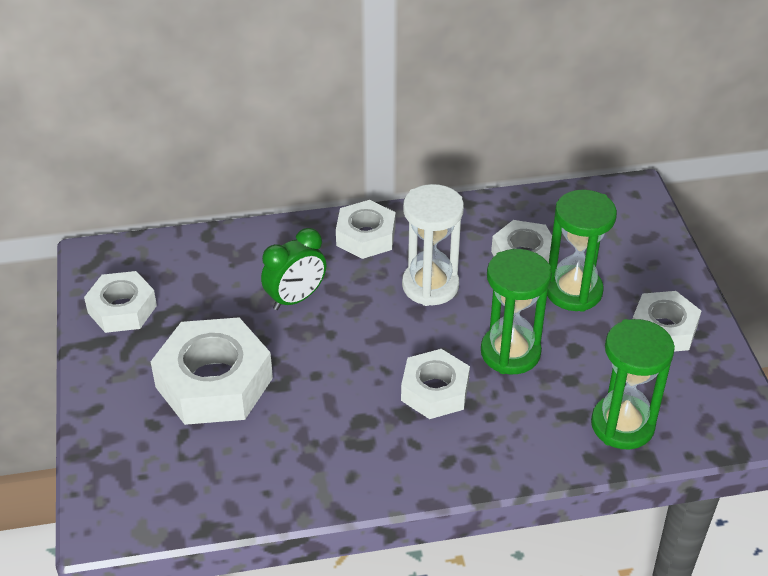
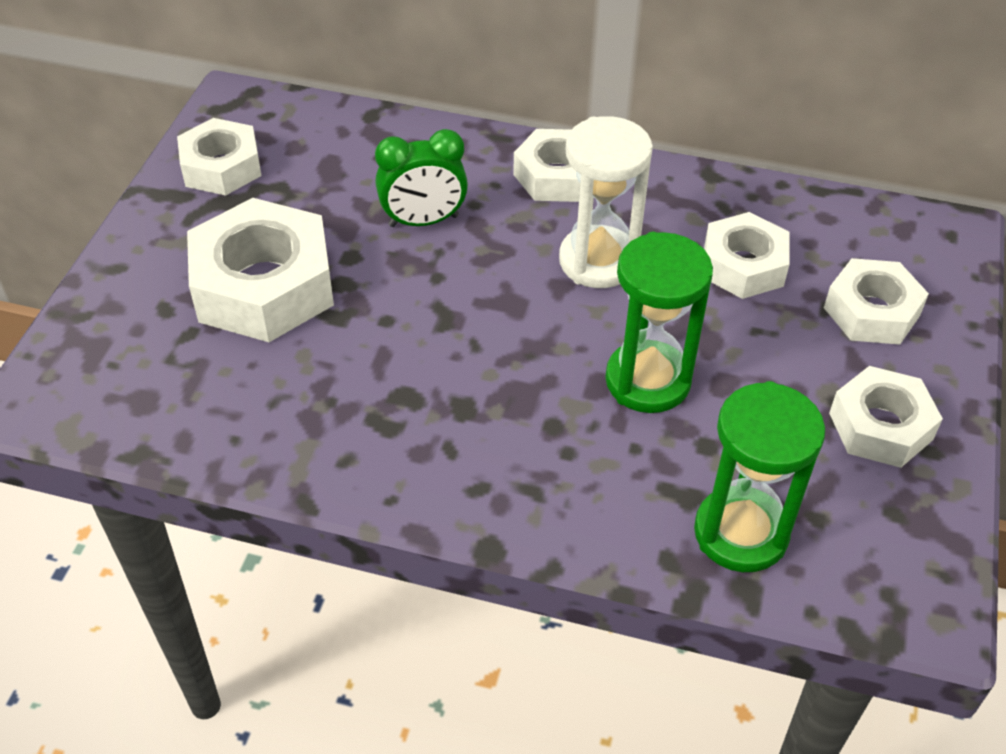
camera: 25 degrees right, 5 degrees up
(435, 391) = (518, 394): white nut -> white nut (871, 311)
(573, 291) = (783, 332): green hourglass -> none

